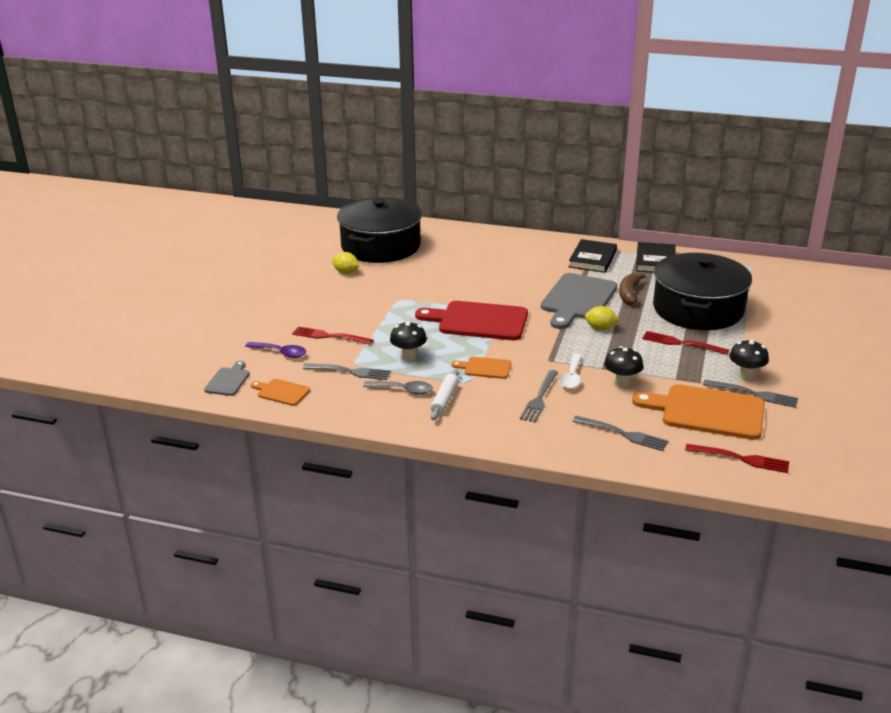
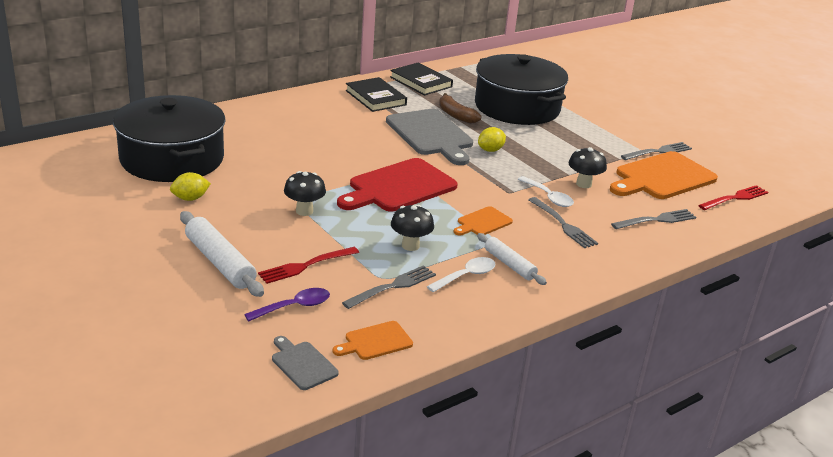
camera: 55 degrees left, 0 degrees up
(293, 312) = (220, 262): none -> white rolling pin
(403, 390) = (466, 276): grey spoon -> white spoon
(681, 343) = (557, 137): red fork -> none
(745, 376) = (631, 141): black mushroom -> black mushroom (304, 211)

